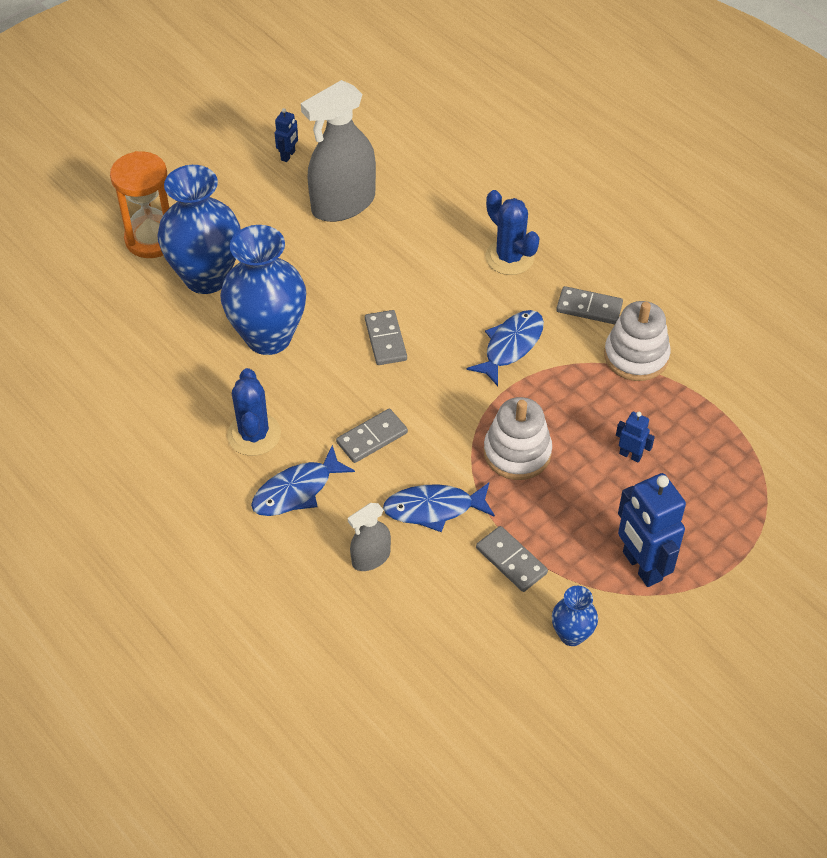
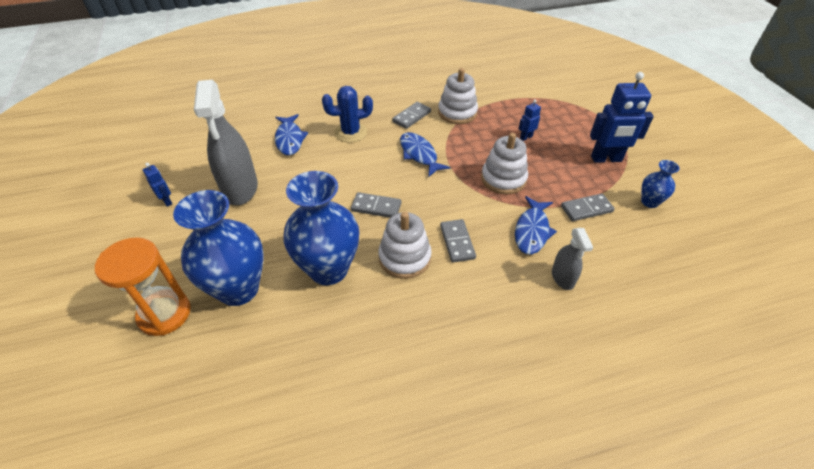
camera: 65 degrees left, 5 degrees down
(254, 434) = (418, 310): blue cactus -> none
(297, 490) = (485, 301): blue fish -> blue fish (289, 139)
(320, 397) = (405, 258): none -> white stacking toy

